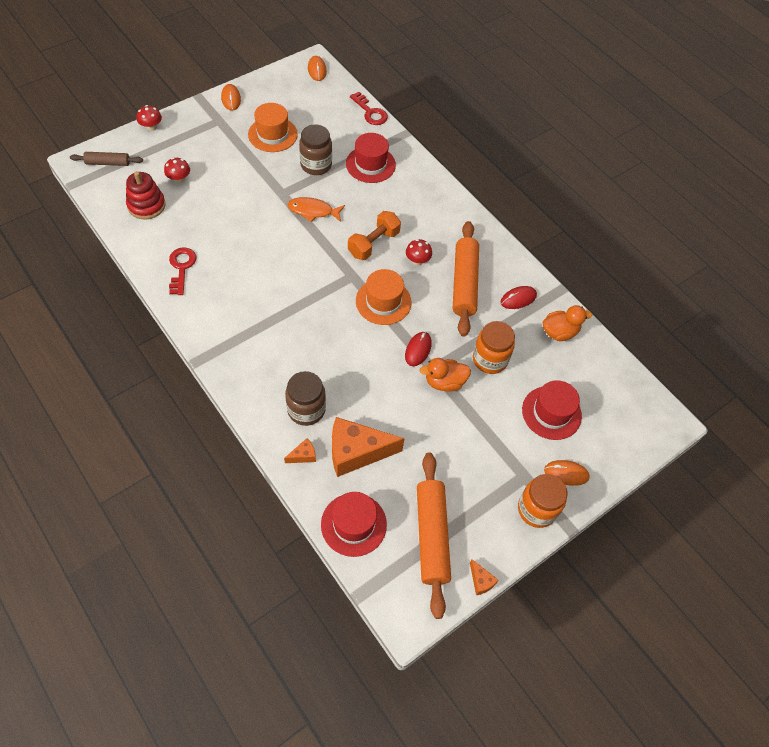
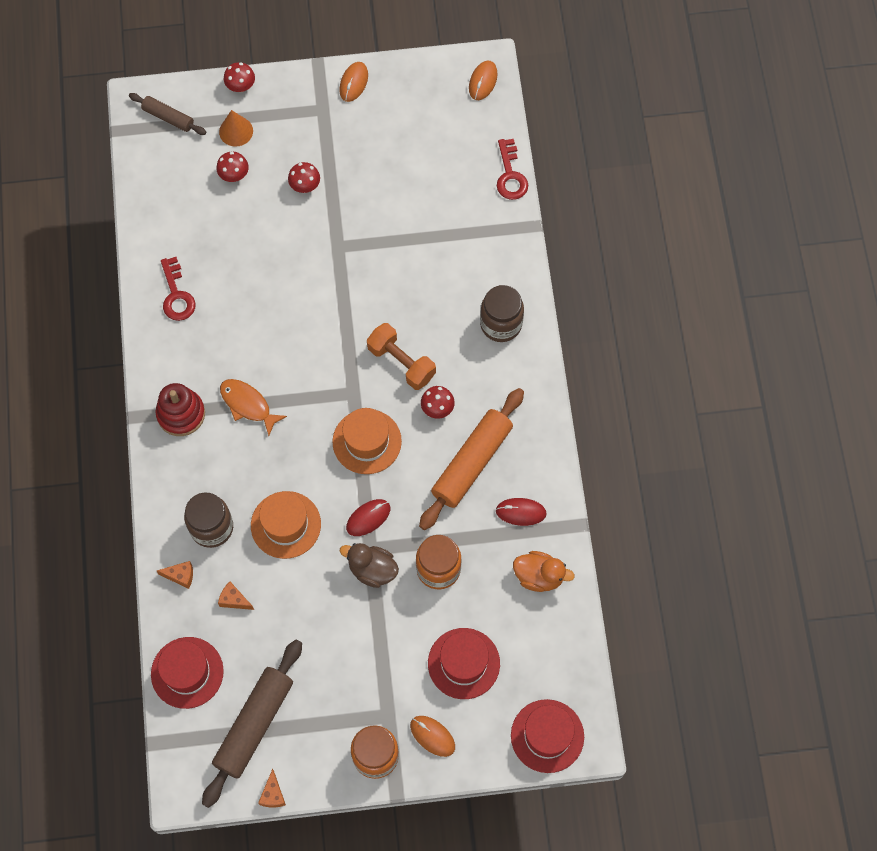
camera: 35 degrees right, 10 degrees up
(146, 205) = (181, 195): red stacking toy -> red stacking toy (181, 414)
(164, 153) = (236, 131): none -> orange cone
(181, 268) = (176, 295): red key -> red key turned 135 degrees clockwise
(235, 167) = (305, 186): none -> red mushroom
(272, 134) = (373, 157): orange hat -> orange hat (285, 525)
(313, 211) = (359, 287): orange fish -> orange fish (248, 405)
(316, 165) = (399, 224): brown jar -> brown jar (501, 324)
(356, 452) = (234, 600): orange cheese -> orange cheese, size x0.43
(370, 164) = (464, 252): red hat -> red hat (547, 736)
(373, 244) = (401, 362): orange dumbbell -> orange dumbbell turned 60 degrees clockwise
(431, 536) = (254, 724): orange rolling pin -> brown rolling pin
(444, 382) = (372, 570): orange duck -> brown duck

